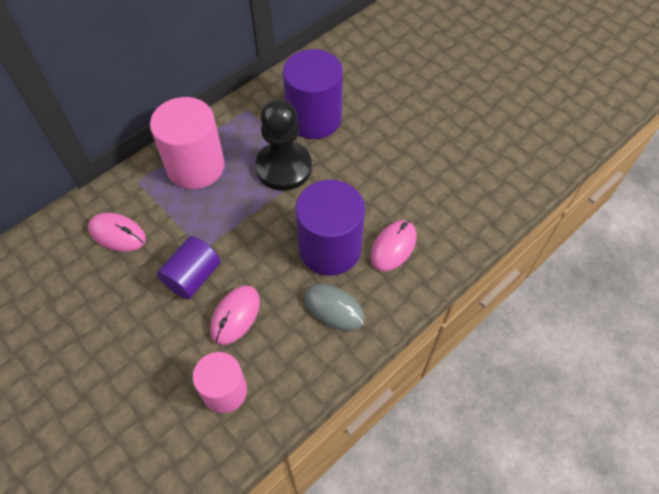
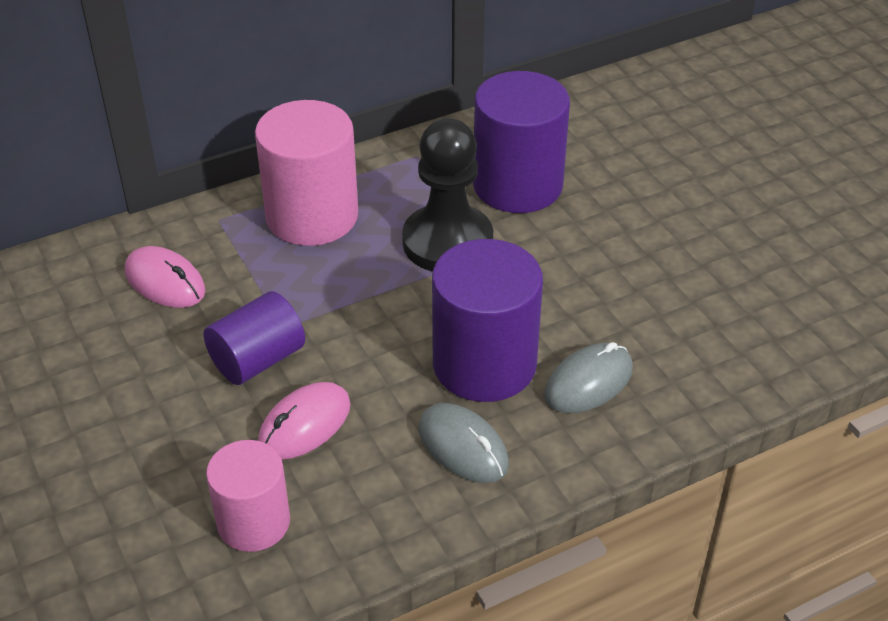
camera: 15 degrees right, 15 degrees down
(393, 247) = (588, 382): pink mouse -> grey mouse

